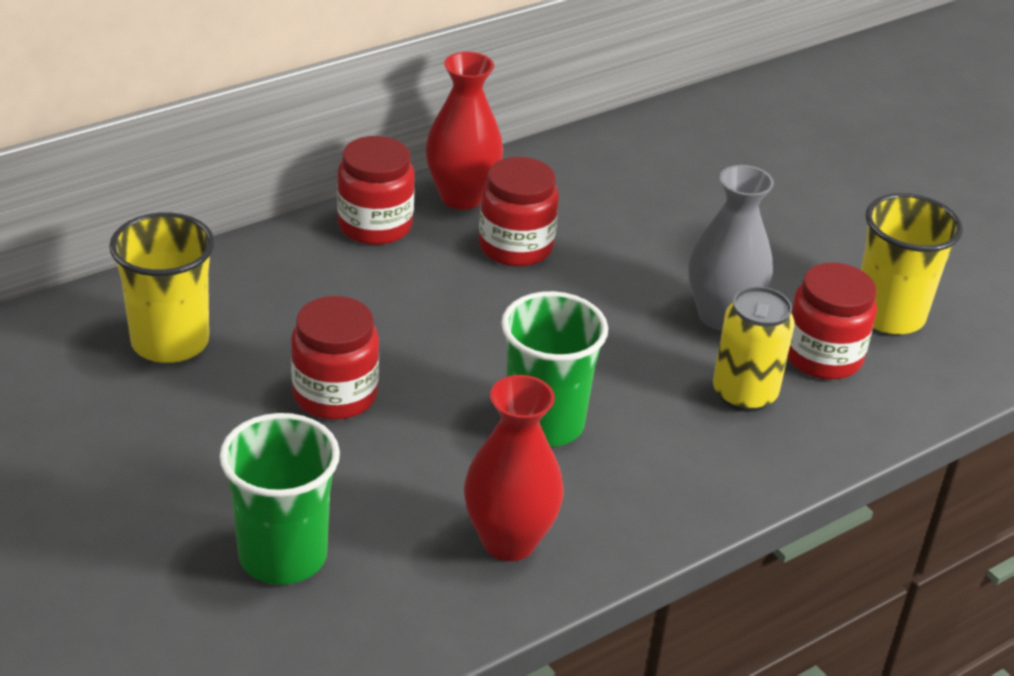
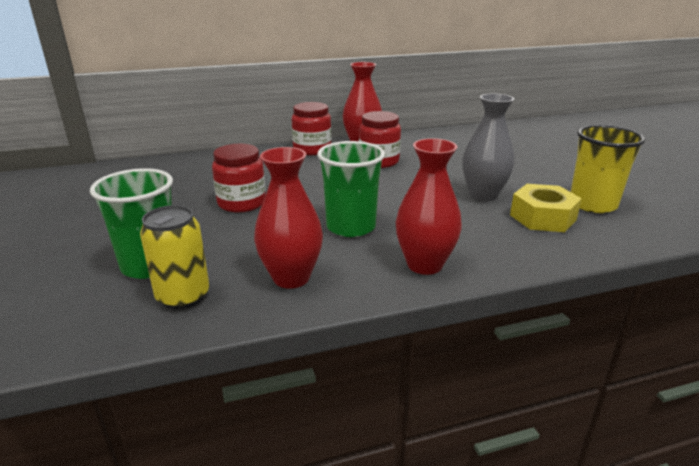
camera: 20 degrees right, 10 degrees down
(170, 342) = (178, 177): yellow cup -> none
(684, 484) = (424, 265): none -> red vase
(744, 394) = (484, 228): yellow can -> yellow can (183, 296)
(822, 357) = (542, 217): red jar -> yellow nut

